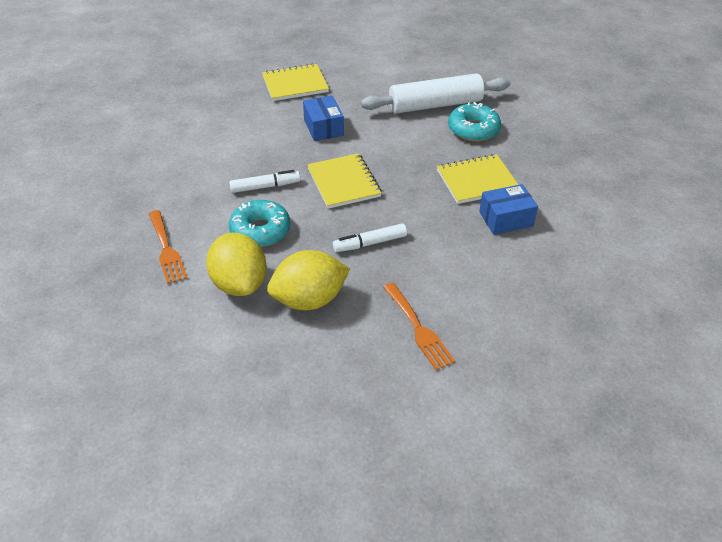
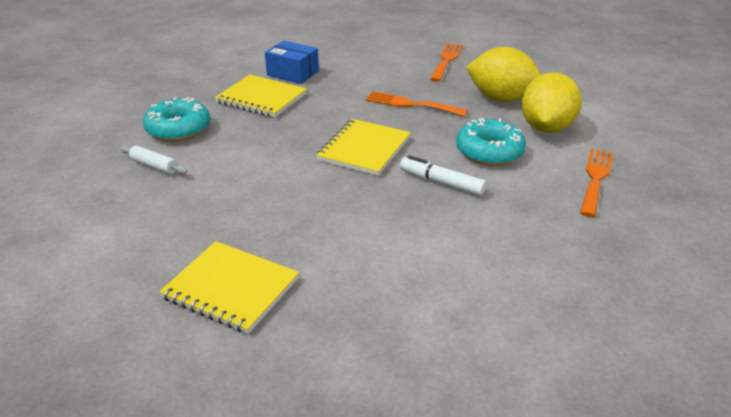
camera: 135 degrees left, 10 degrees down
(323, 128) = (297, 207): blue box -> none
(370, 243) = (410, 104): white marker -> orange fork
(435, 105) = (154, 166): white rolling pin -> white rolling pin, size x0.40

